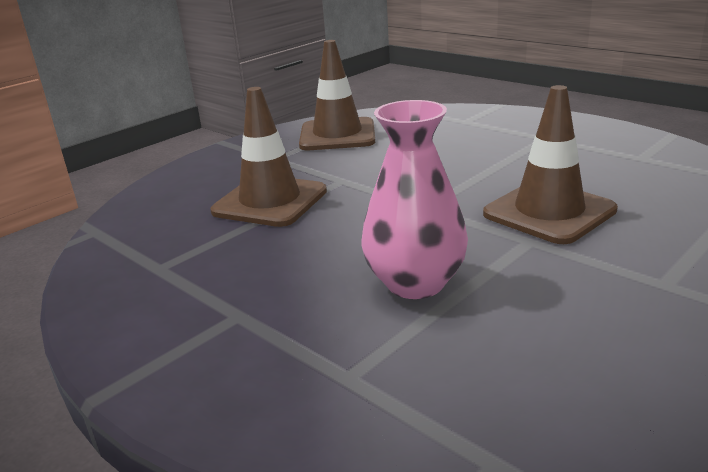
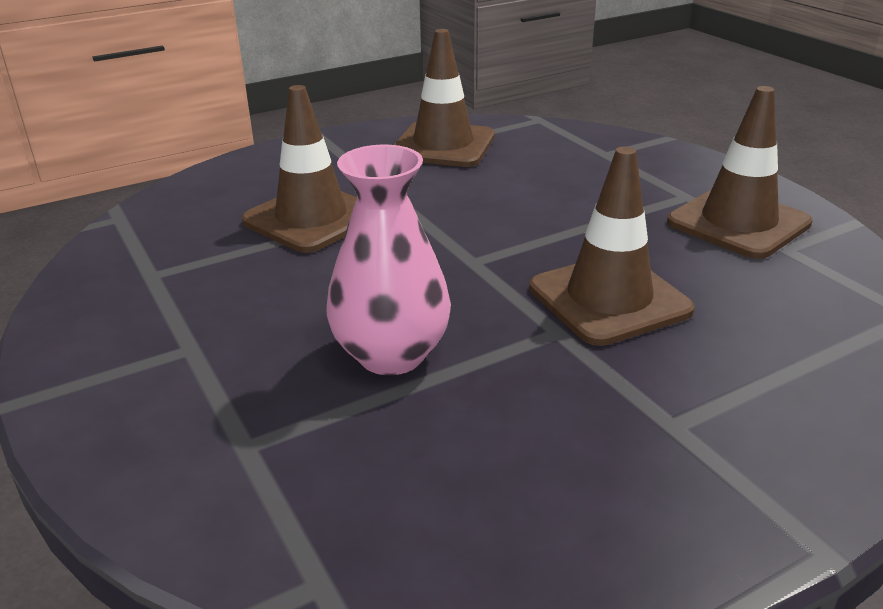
camera: 15 degrees right, 5 degrees up
(596, 148) = (738, 223): none -> brown traffic cone

